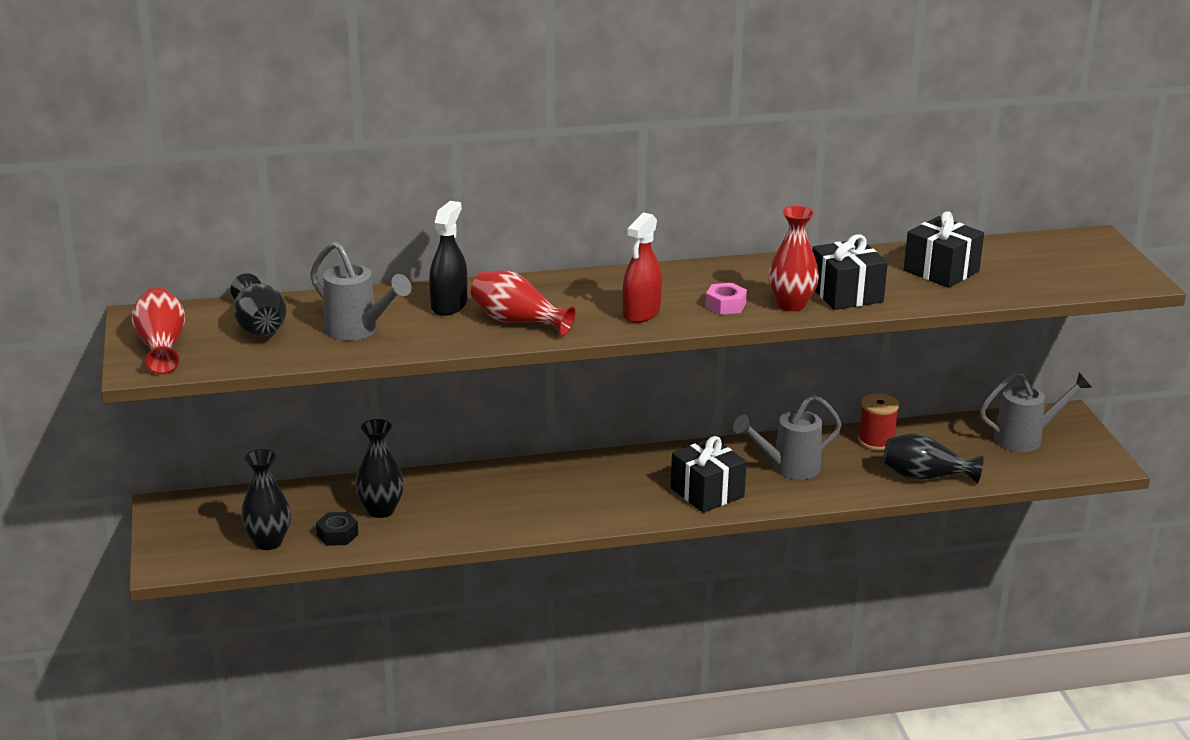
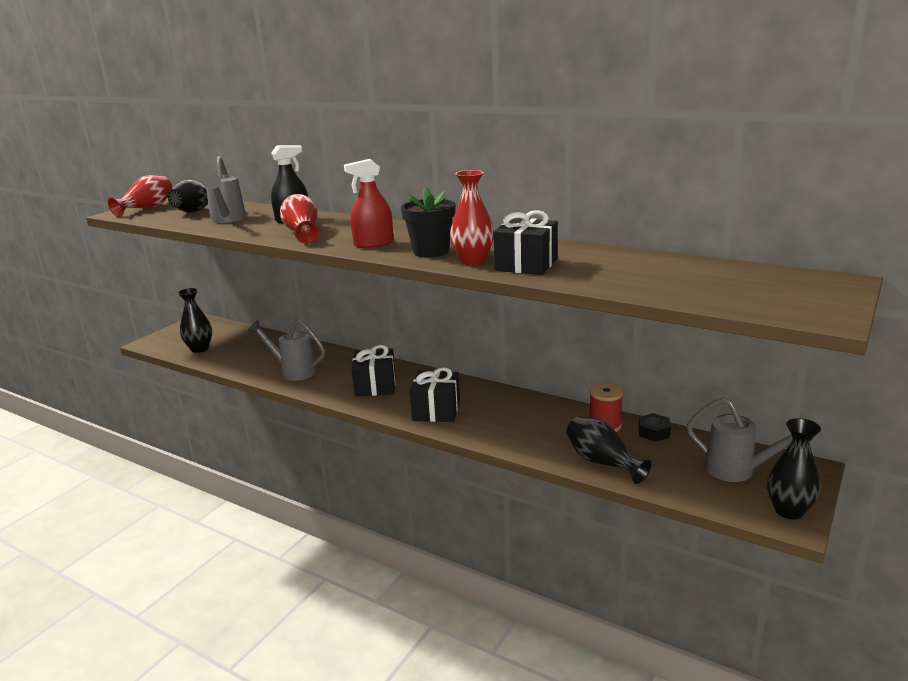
camera: 45 degrees right, 5 degrees down
(337, 535) = (229, 357): black nut -> black nut (654, 432)
(381, 510) = (267, 354): black vase -> black vase (789, 511)
(725, 305) = (431, 252): pink nut -> black flower pot
(788, 468) = (512, 417): grey watering can -> grey watering can (293, 371)
(941, 271) = (635, 269): black gift -> black gift (375, 386)

